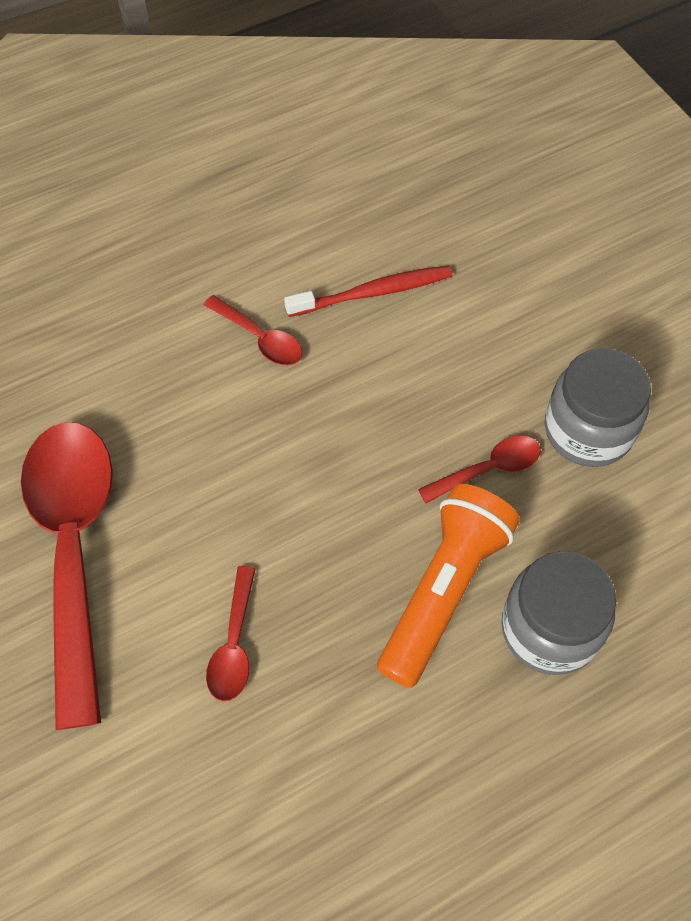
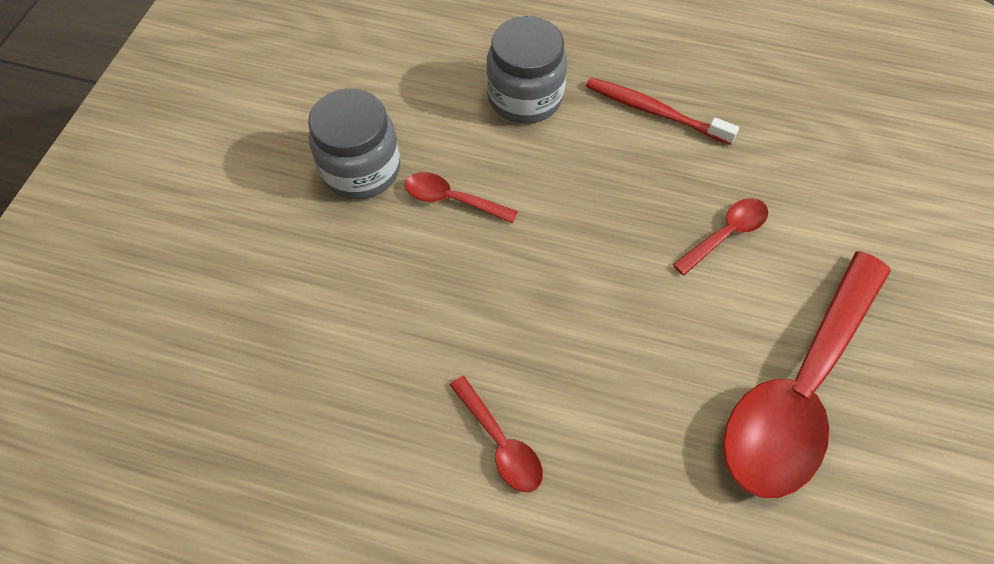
camera: 135 degrees left, 0 degrees up
(260, 338) = (500, 443): red spoon -> red spoon turned 150 degrees clockwise
(373, 293) = (368, 399): red toothbrush -> red toothbrush (654, 111)
(444, 590) = (562, 160): orange flashlight -> none

